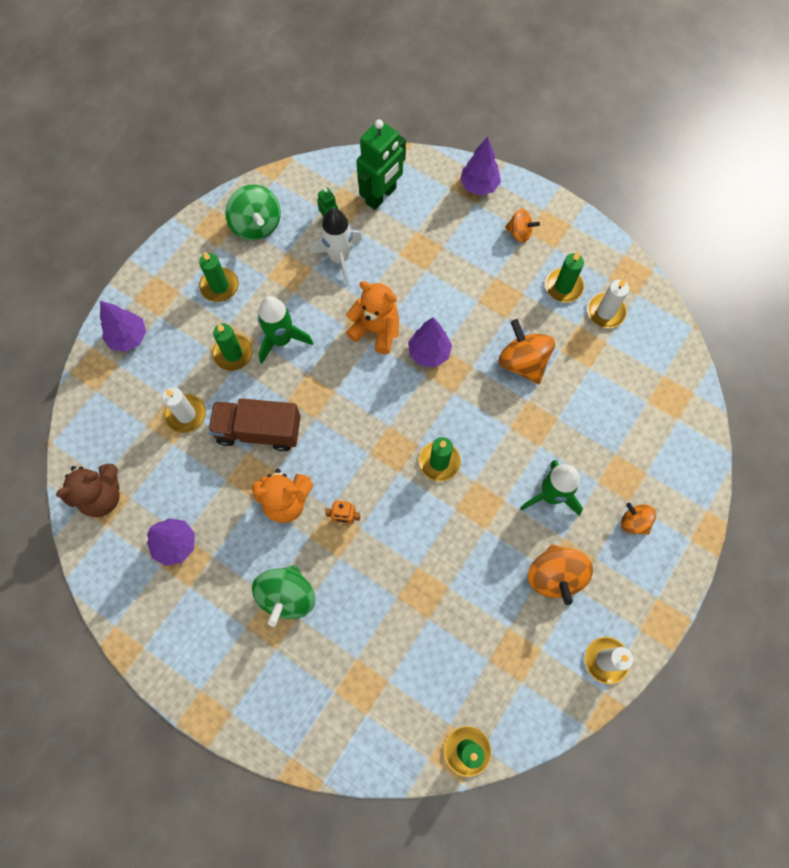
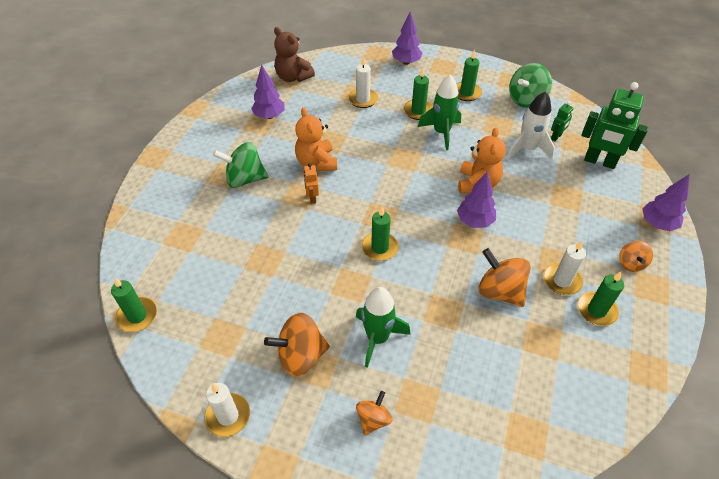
camera: 75 degrees right, 20 degrees down
(258, 431) = (365, 137): brown truck -> none
(523, 362) = (500, 291): orange spinning top -> orange spinning top turned 90 degrees counterclockwise
(605, 312) = (591, 353): white candle -> white candle (562, 281)

